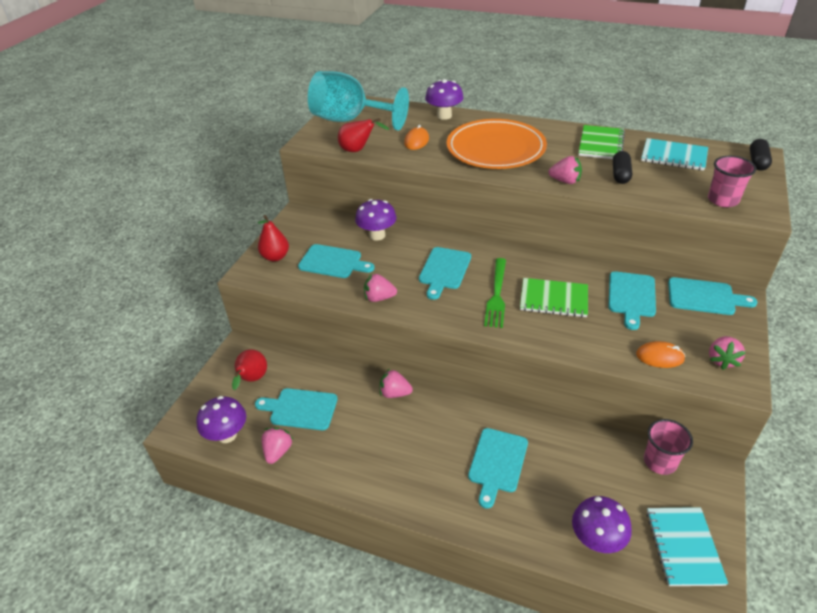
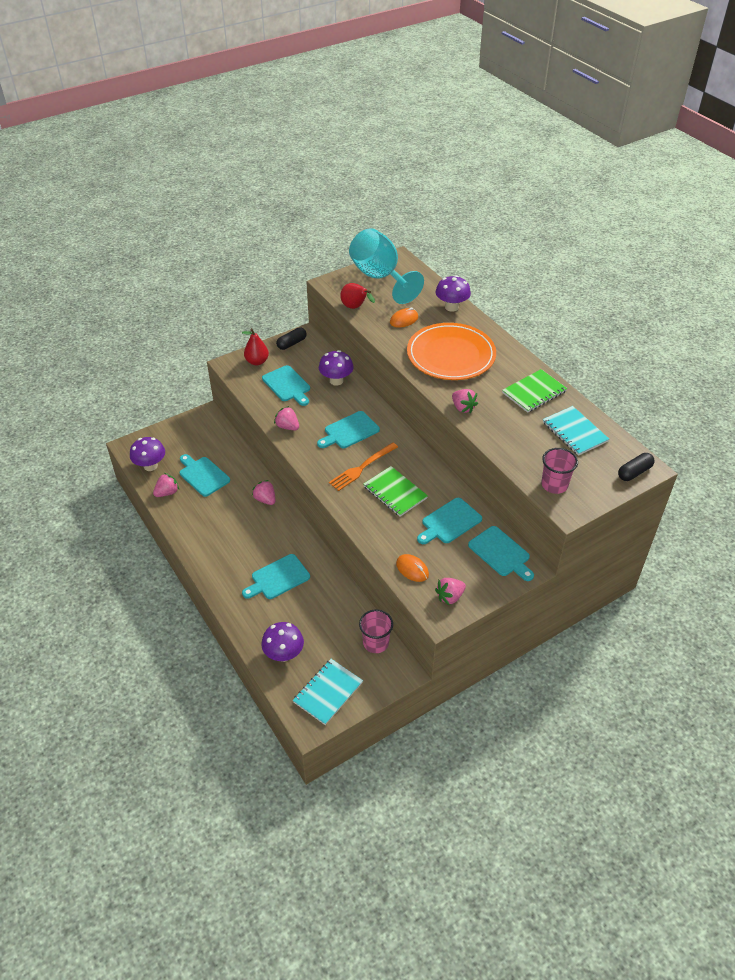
camera: 35 degrees right, 5 degrees up
(252, 380) = (194, 440): red pear -> none
(497, 295) = (361, 468): green fork -> orange fork
(620, 174) = (510, 424): black capsule -> black capsule (292, 343)

